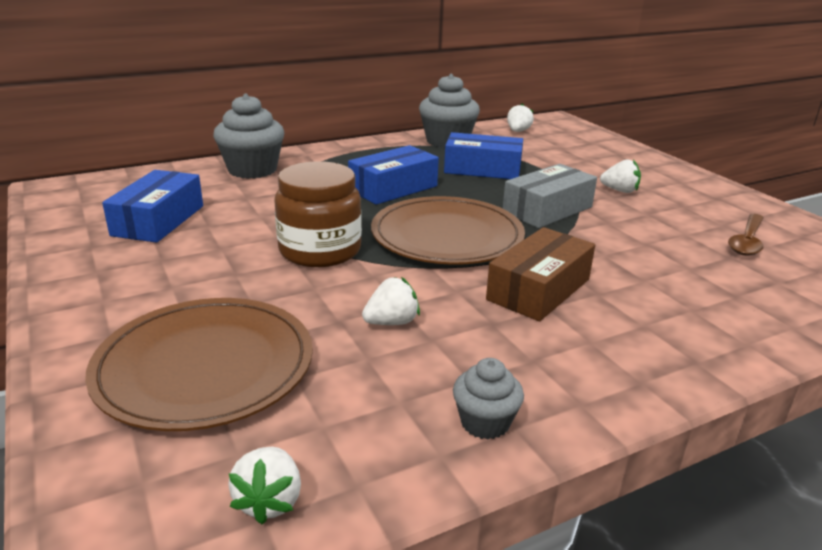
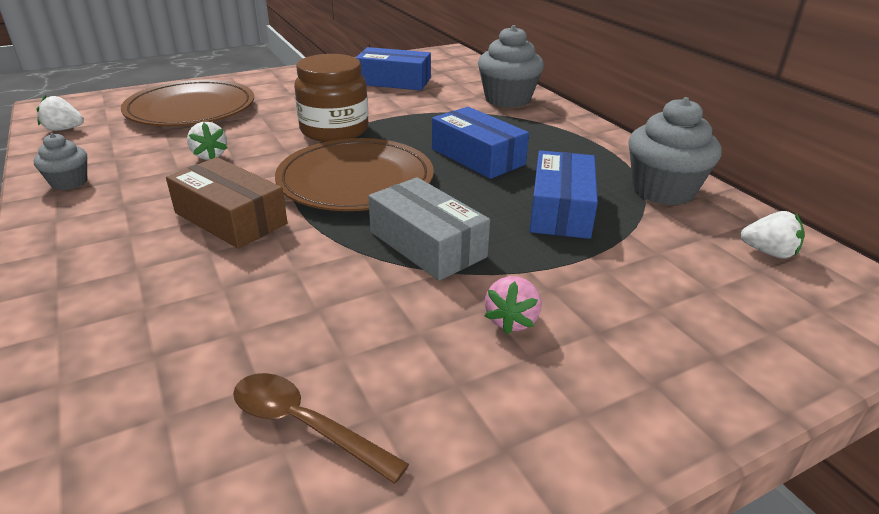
camera: 90 degrees right, 5 degrees up
(619, 190) = (512, 320): white strawberry -> pink strawberry

